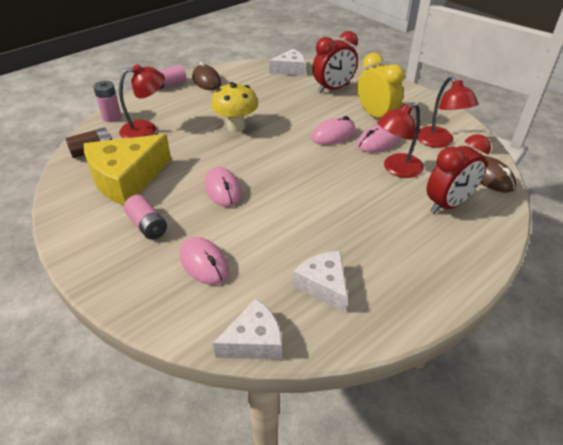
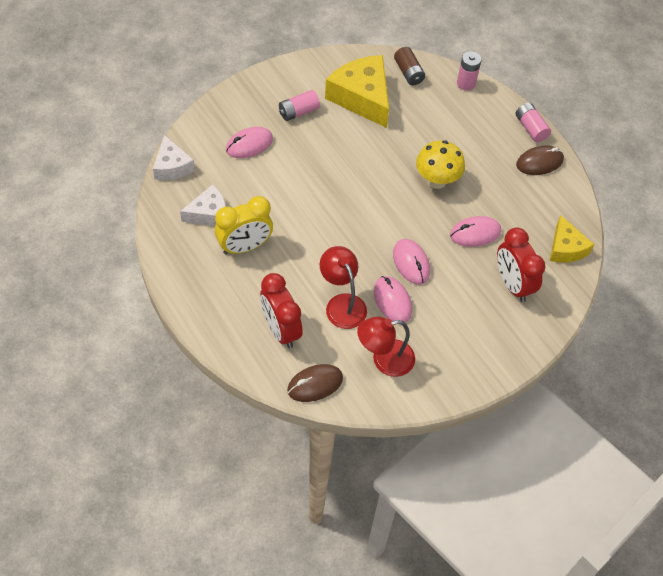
camera: 95 degrees right, 15 degrees up
(146, 129) = (440, 110): red lamp -> none
(223, 189) = (335, 162): pink mouse -> pink mouse (475, 233)
(290, 69) = (565, 248): white cheese -> yellow cheese
(375, 116) = (445, 313): yellow clock -> yellow clock (245, 246)

